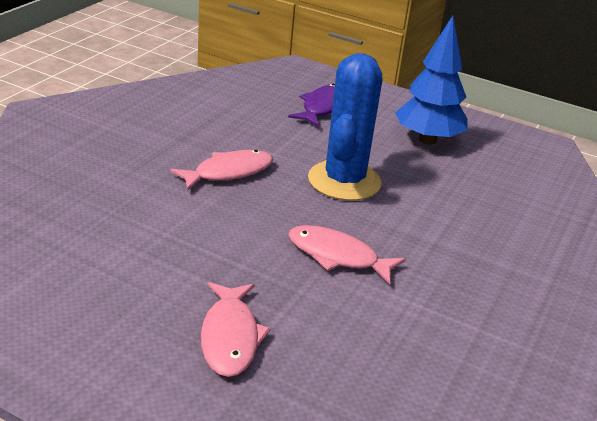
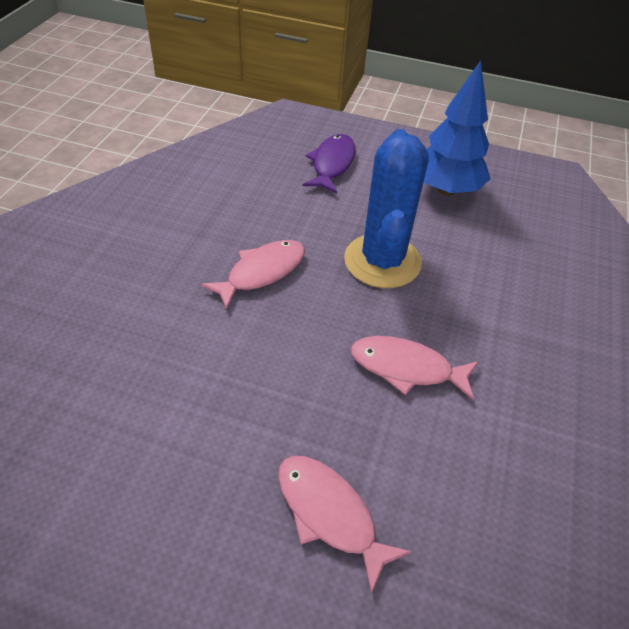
camera: 10 degrees left, 15 degrees up
(230, 337) = (330, 514): pink fish -> pink fish turned 150 degrees clockwise

